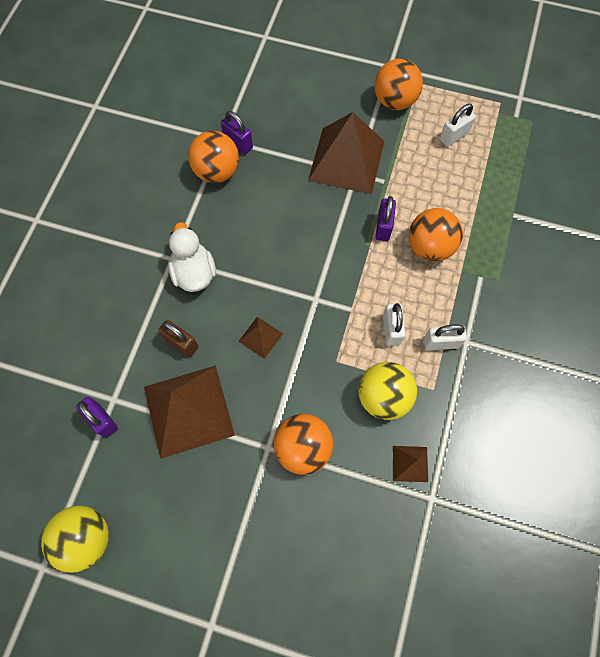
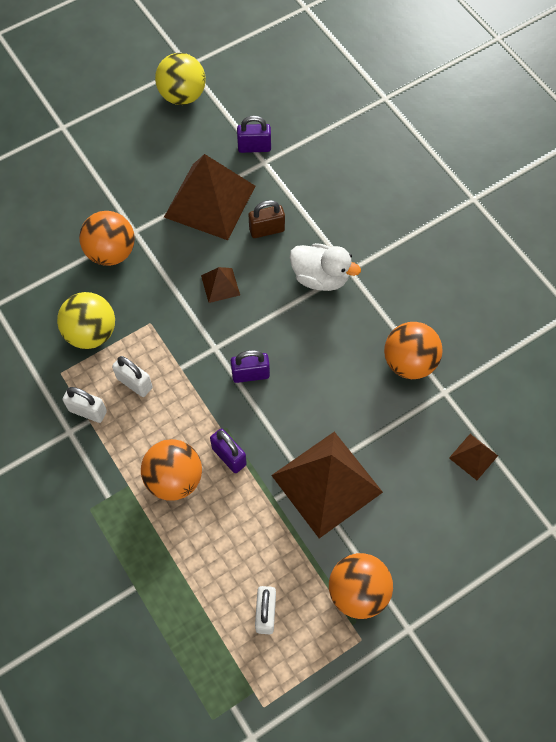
camera: 130 degrees right, 5 degrees down
(238, 143) = (427, 402): purple padlock -> purple padlock (250, 374)
(410, 463) = (29, 311): brown pyramid -> brown pyramid (473, 456)
(441, 343) = (87, 411): white padlock -> white padlock turned 75 degrees clockwise

